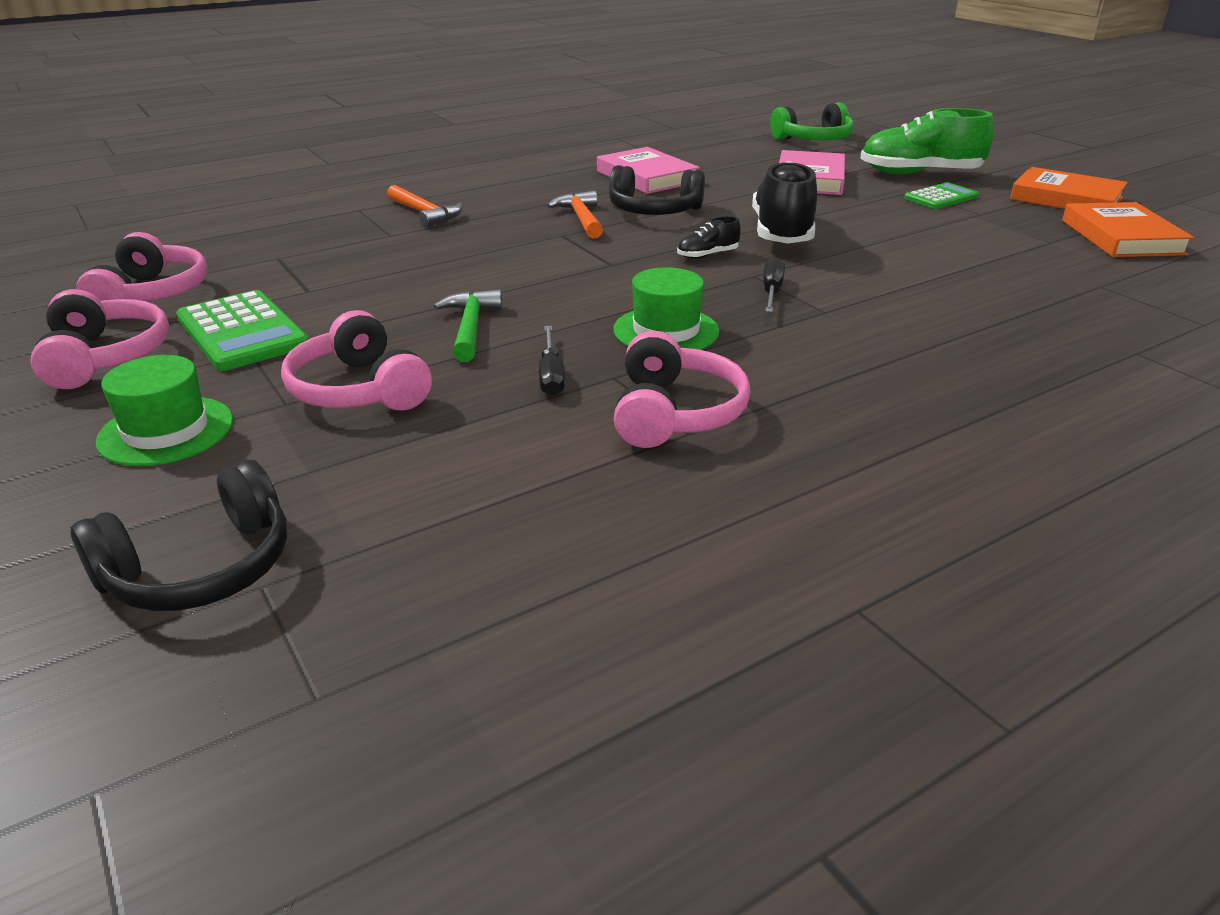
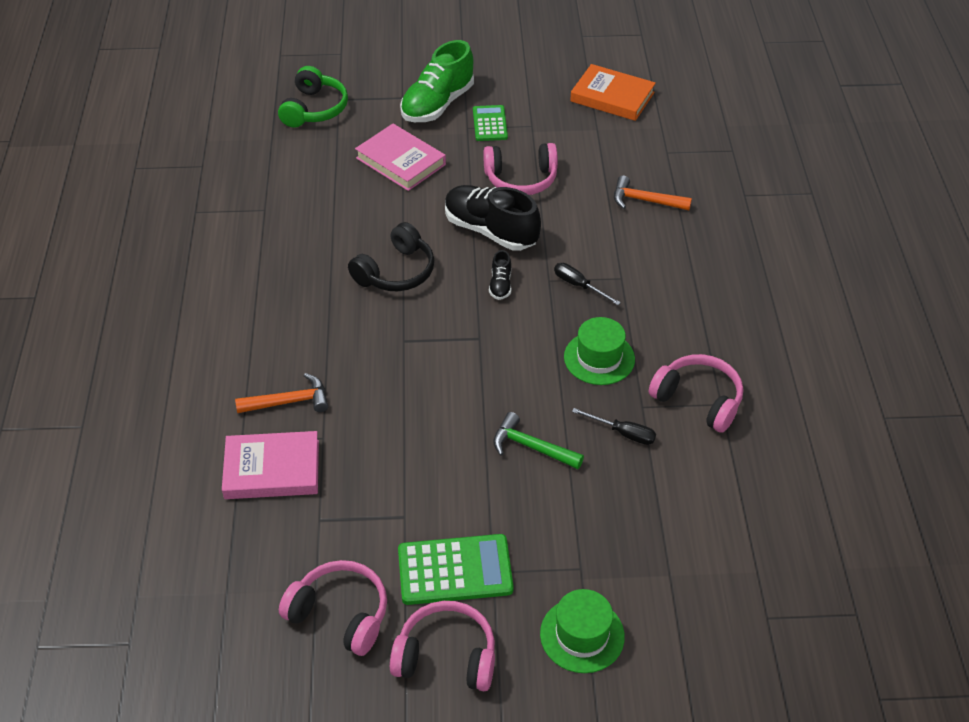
camera: 60 degrees left, 15 degrees up
(201, 568) = (741, 640): black headphones -> none
(359, 390) = (585, 528): pink headphones -> pink headphones (521, 179)
(581, 218) = (378, 316): orange hammer -> orange hammer (645, 200)
(647, 177) = (316, 241): pink book -> pink book (272, 469)
(1066, 198) = (538, 74): orange book -> none

